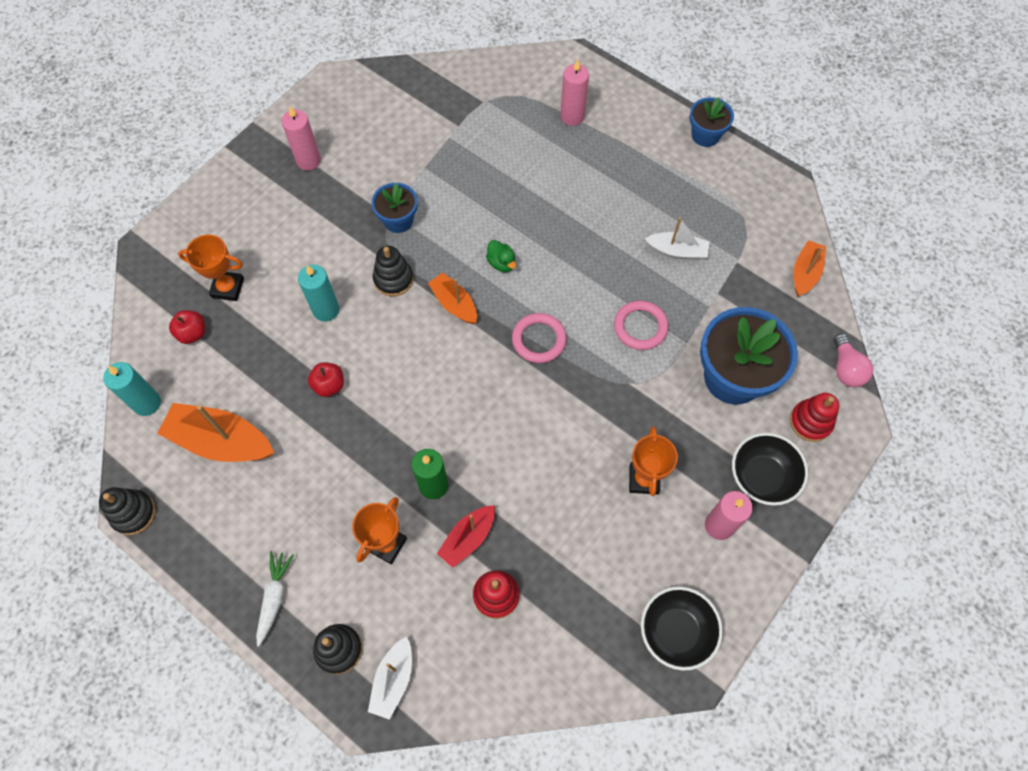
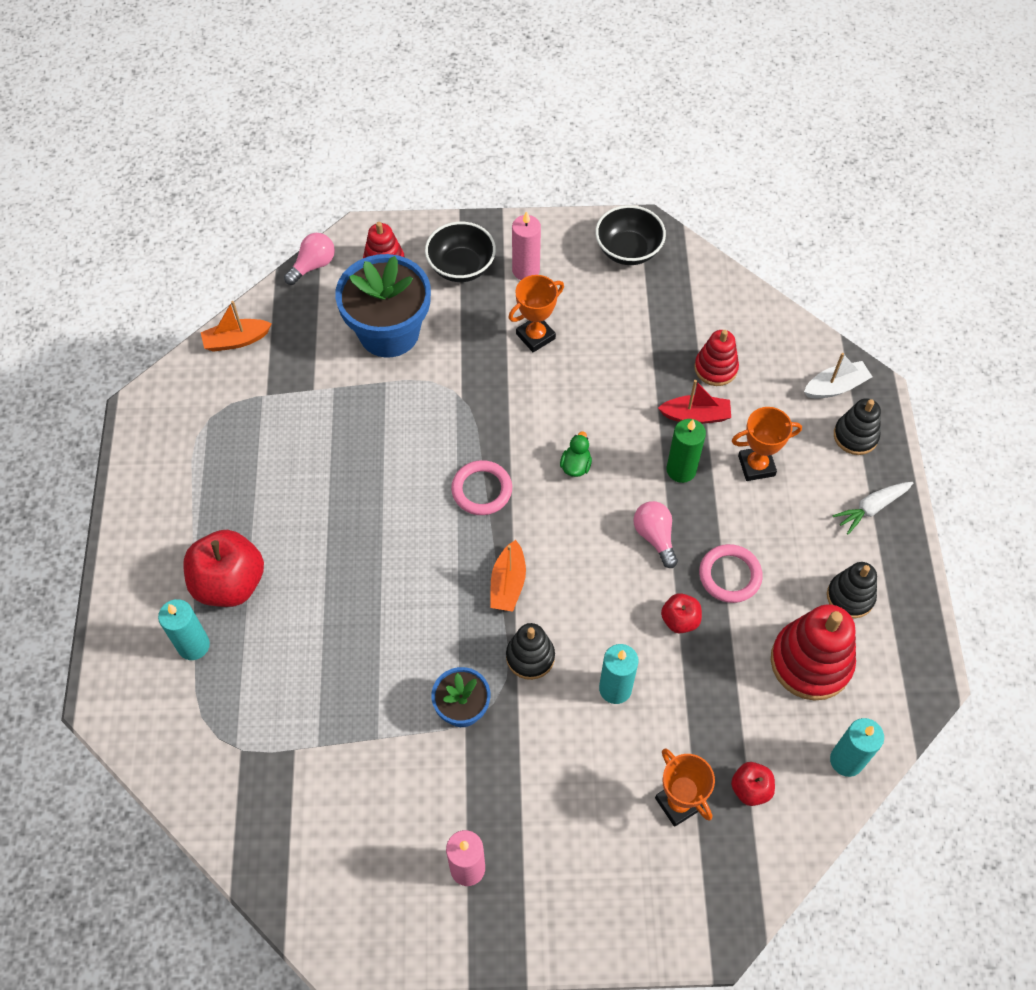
camera: 130 degrees left, 5 degrees down
(133, 513) = (932, 673): black stacking toy -> black stacking toy (850, 597)
(221, 441) = (811, 662): orange boat -> red stacking toy
(400, 421) = (655, 537): none -> pink light bulb
(501, 263) = (430, 577): green duck -> green duck (575, 466)
(572, 116) = (193, 645): pink candle -> turquoise candle
(599, 156) = (229, 583): none -> red apple
(640, 327) = (399, 424): pink ring -> pink ring (730, 575)
(677, 251) = (293, 446): white boat -> none
(705, 135) = (127, 508): blue flower pot -> none

